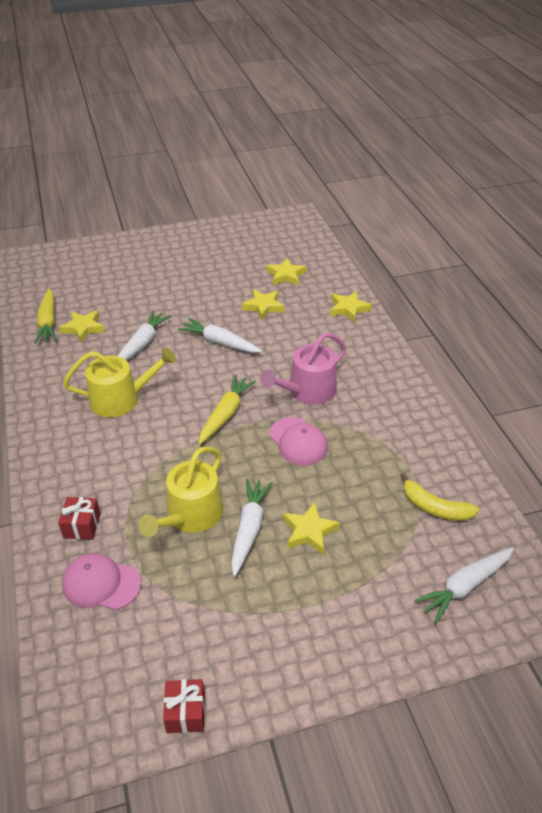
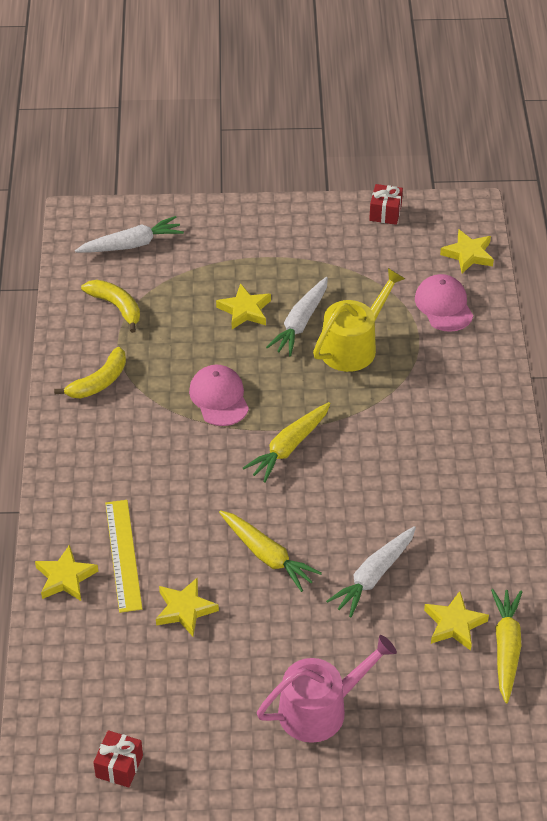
camera: 165 degrees left, 5 degrees up
(82, 526) = (460, 357): red gift -> red gift (119, 766)
(101, 583) = (444, 305): pink cap -> pink cap turned 135 degrees counterclockwise
(121, 399) = (410, 493): yellow watering can -> none
(219, 342) = (267, 556): white carrot -> yellow carrot
(286, 275) = (125, 670): yellow star -> yellow star (468, 254)
(307, 391) = (182, 457): pink watering can -> pink watering can (320, 709)
(318, 326) = (123, 555): none -> yellow ruler
(406, 434) = (99, 382): none -> yellow banana

